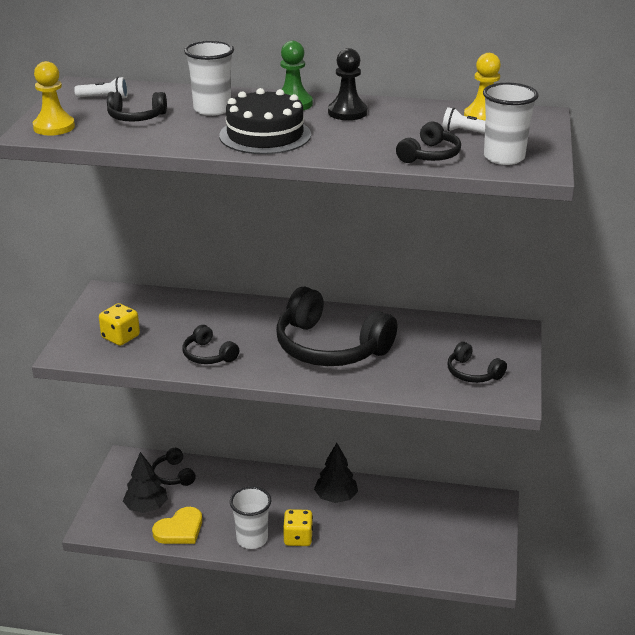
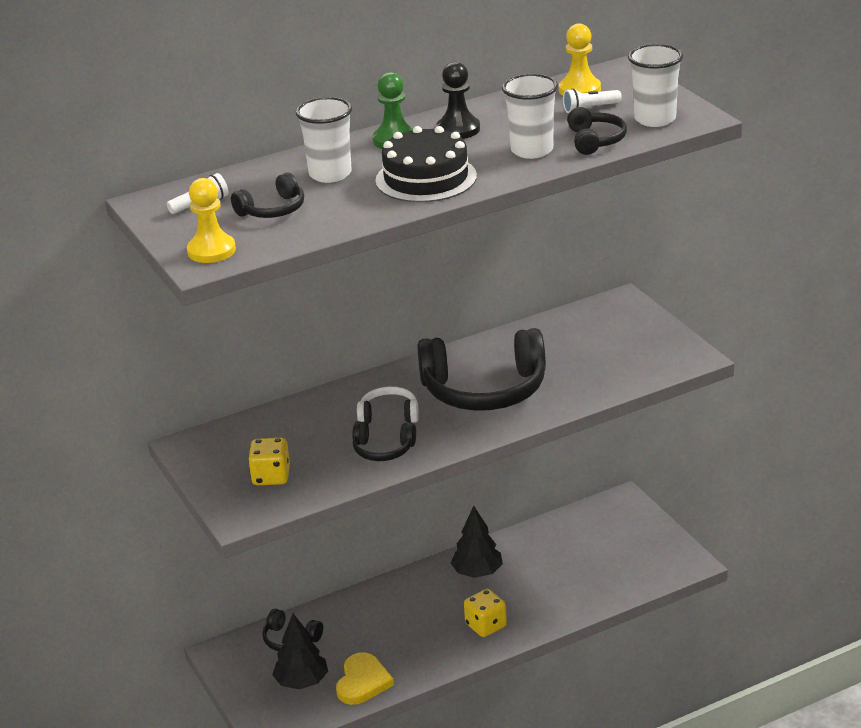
camera: 35 degrees left, 0 degrees up
(246, 333) = (389, 415): none -> white headphones
(252, 539) = (444, 650): white cup -> white cup (532, 150)
(473, 373) = (634, 352): black headphones -> none

